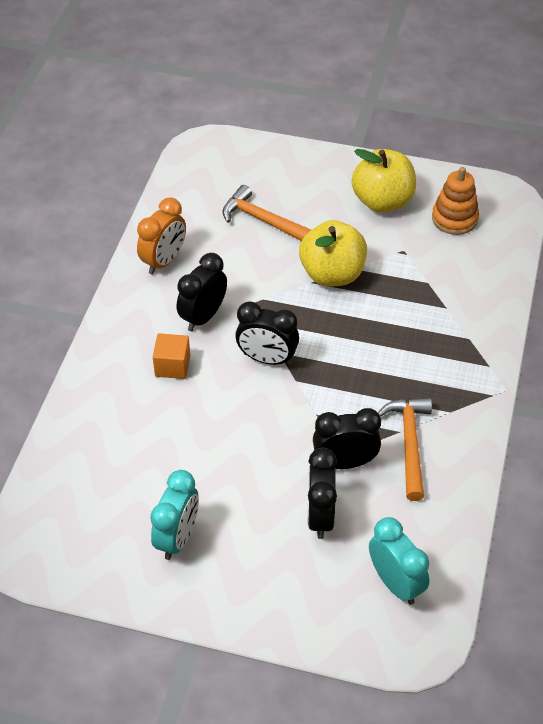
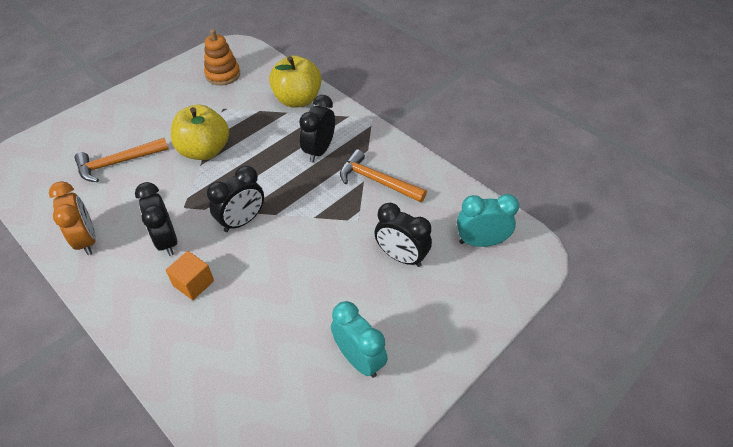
camera: 60 degrees left, 0 degrees up
(345, 462) = (366, 221): black clock -> black clock (319, 151)
(382, 201) = (172, 98): yellow apple -> yellow apple (297, 100)

